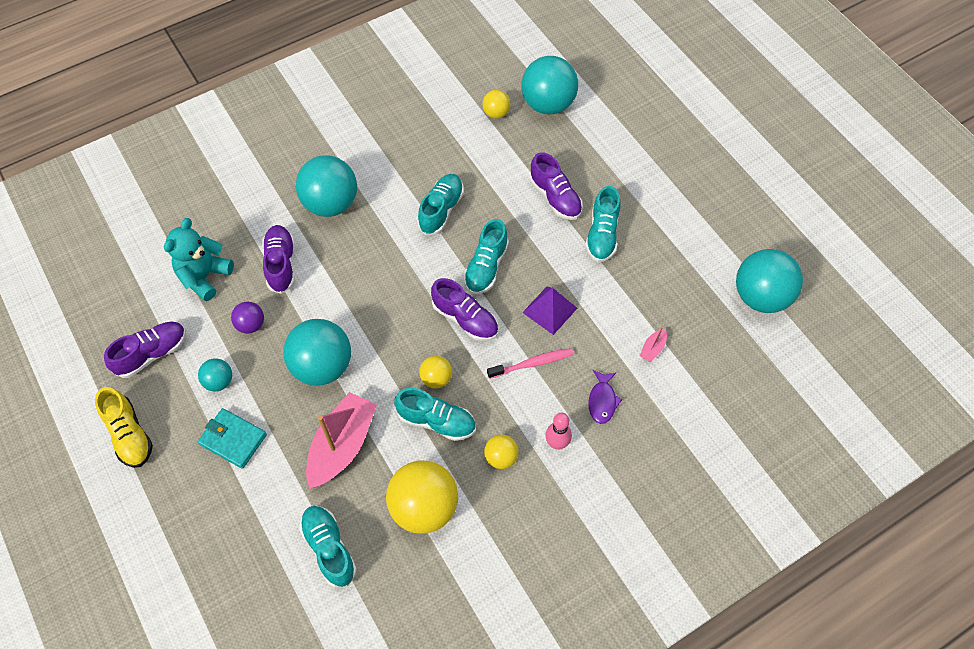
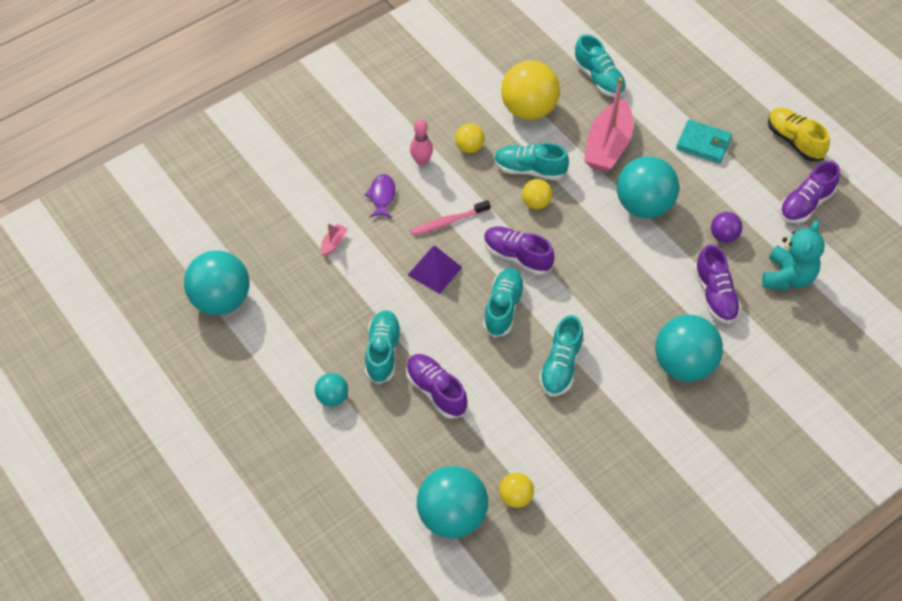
camera: 175 degrees right, 5 degrees down
(219, 381) = (734, 186): turquoise ball -> turquoise ball (332, 397)

